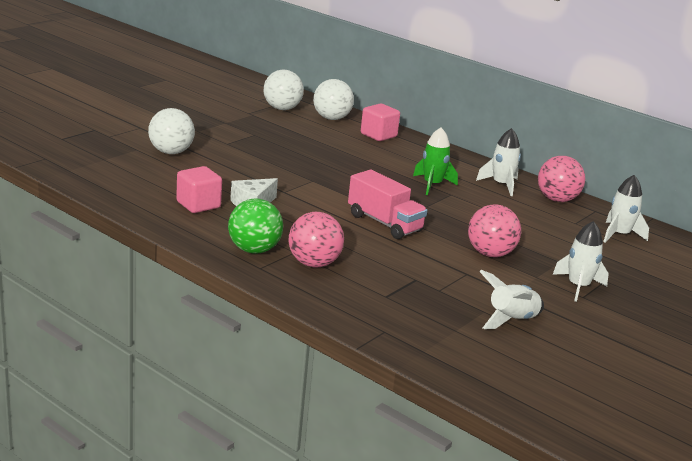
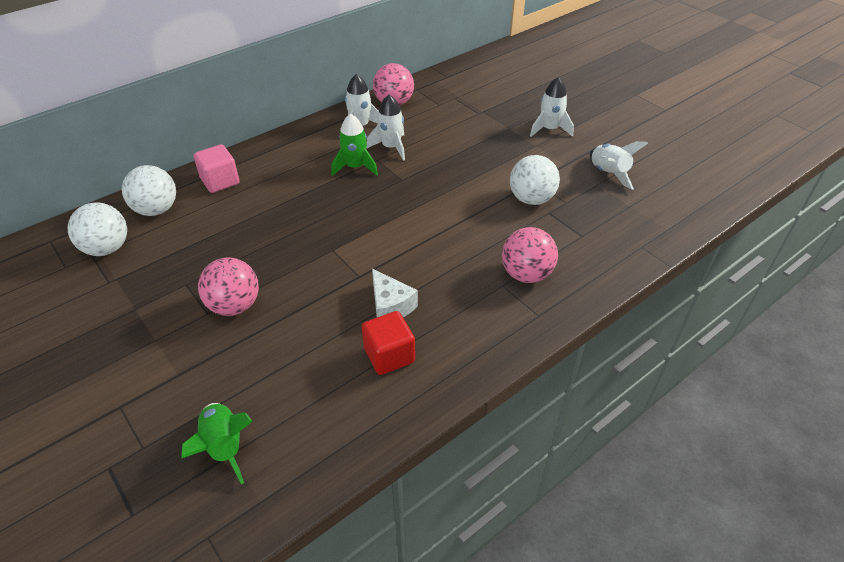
camera: 75 degrees left, 20 degrees up
(110, 157) = (224, 446): none -> green rocket
(171, 152) = (222, 374): white ball -> white ball (531, 199)
(198, 205) = (389, 355): pink cube -> red cube
(254, 250) = (500, 316): green ball -> none
(384, 223) = (439, 213): pink truck -> none
(490, 254) = (498, 161): pink ball -> pink ball (234, 305)
(619, 235) = (461, 89): white rocket -> white rocket (391, 147)

